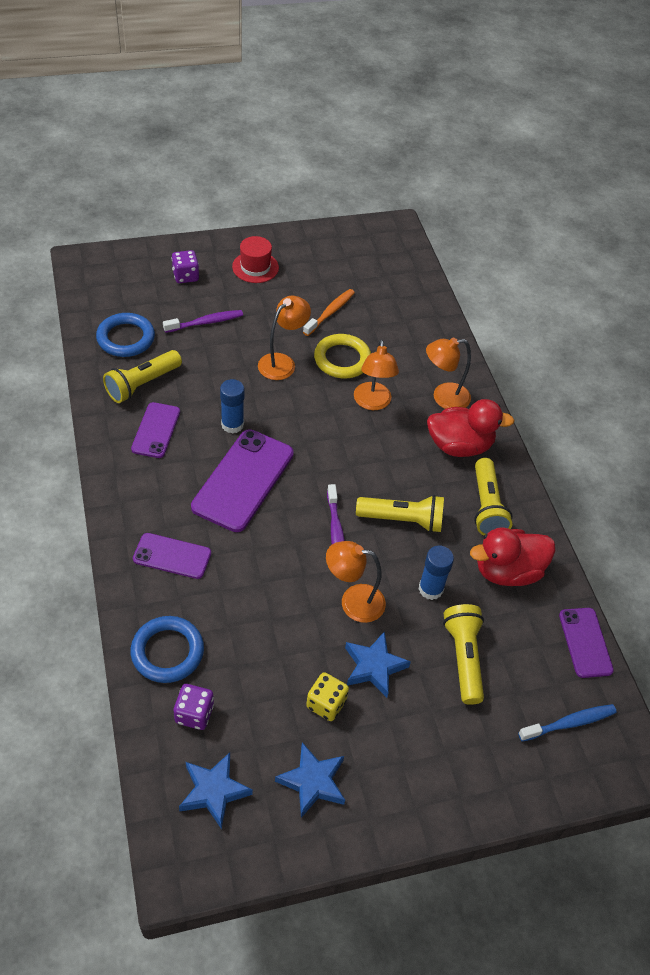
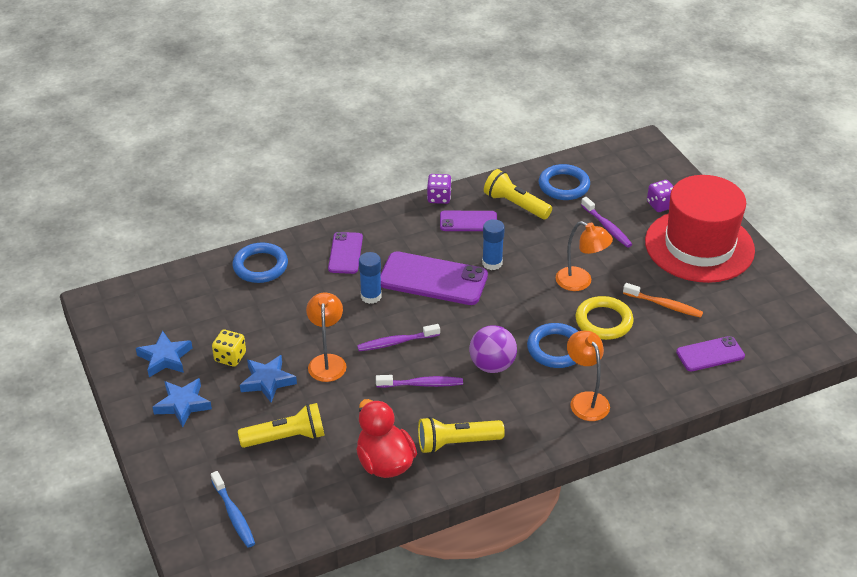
camera: 85 degrees right, 10 degrees down
(194, 714) = (212, 288): purple dice -> purple dice (439, 198)
(214, 791) = (154, 308): blue star -> blue star (183, 404)
(255, 267) = (699, 246): red hat -> red hat, size x2.30
(372, 403) = (556, 349): orange lamp -> blue ring
(386, 457) = (492, 365): none -> purple ball
(402, 520) = (422, 384): yellow flashlight -> purple toothbrush
(430, 589) = (352, 410): blue glue stick -> blue glue stick (371, 296)
(459, 446) = (526, 417): red duck -> none
(585, 642) = (318, 525): purple phone -> purple phone (710, 354)

